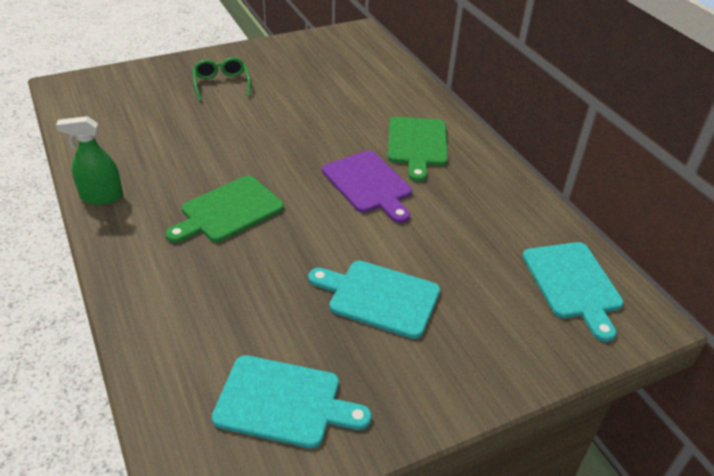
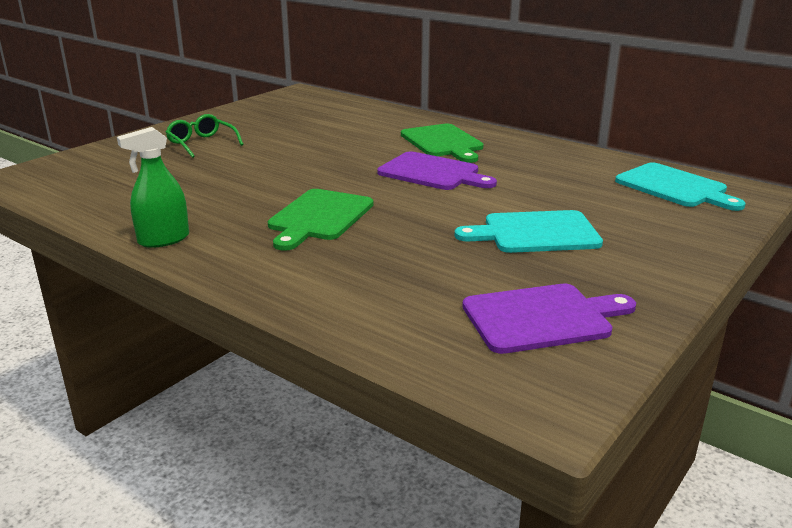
camera: 25 degrees left, 15 degrees down
(283, 402) = (542, 318): turquoise cutting board -> purple cutting board

